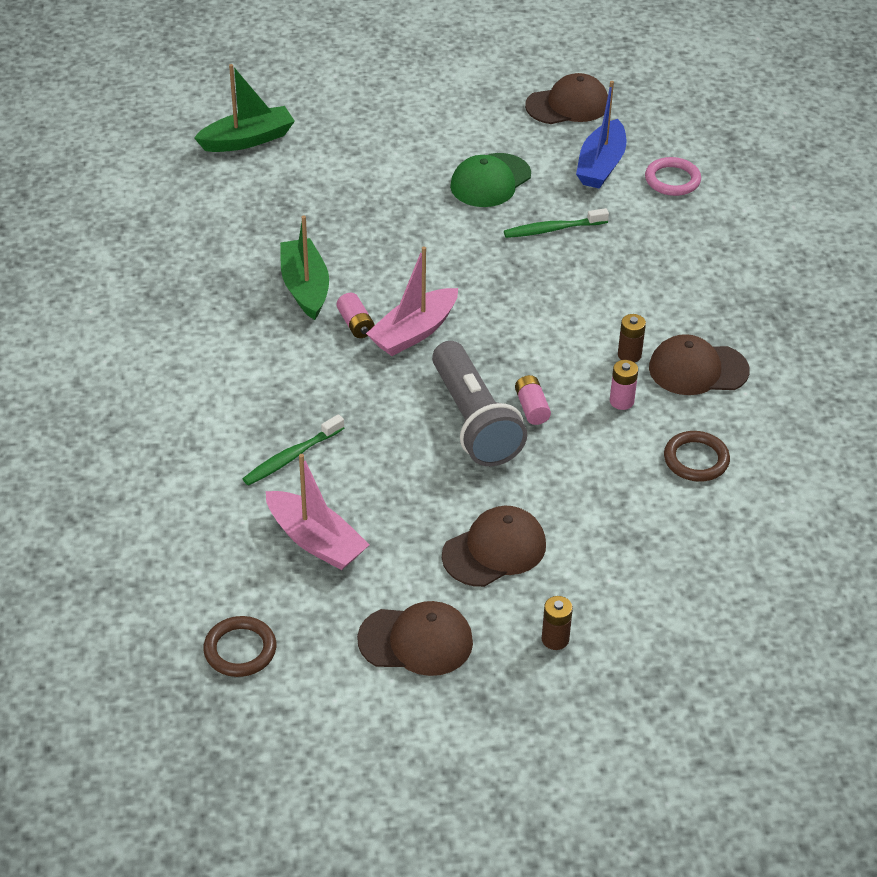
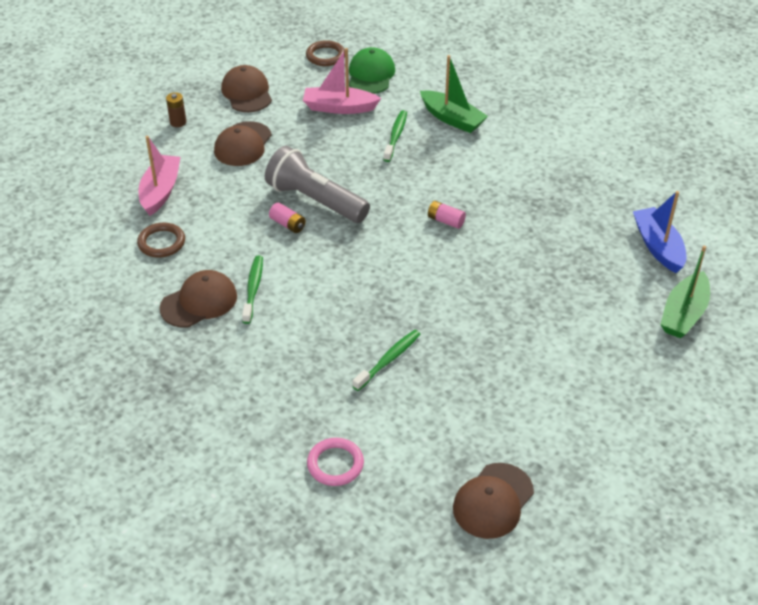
camera: 145 degrees right, 0 degrees up
(305, 287) = (503, 227): green boat -> green boat (452, 119)
(414, 332) = (405, 234): pink boat -> pink boat (160, 191)
(416, 641) = (247, 93): brown cap -> brown cap turned 105 degrees clockwise
(490, 181) = (475, 378): green cap -> green cap (371, 75)
(601, 165) = (405, 445): blue boat -> blue boat (658, 246)
(621, 401) = (235, 255): pink battery -> none
(629, 355) = (253, 289): brown battery -> green toothbrush

